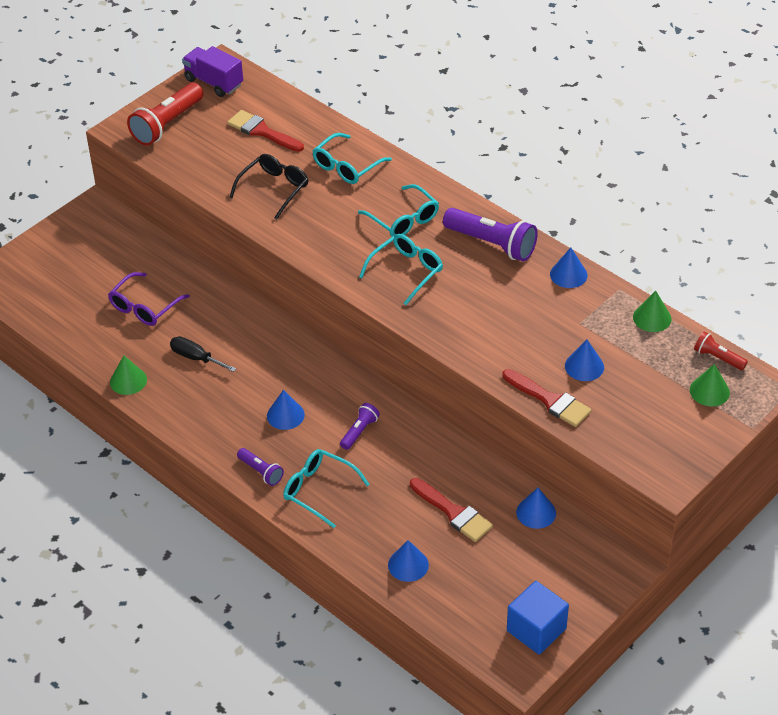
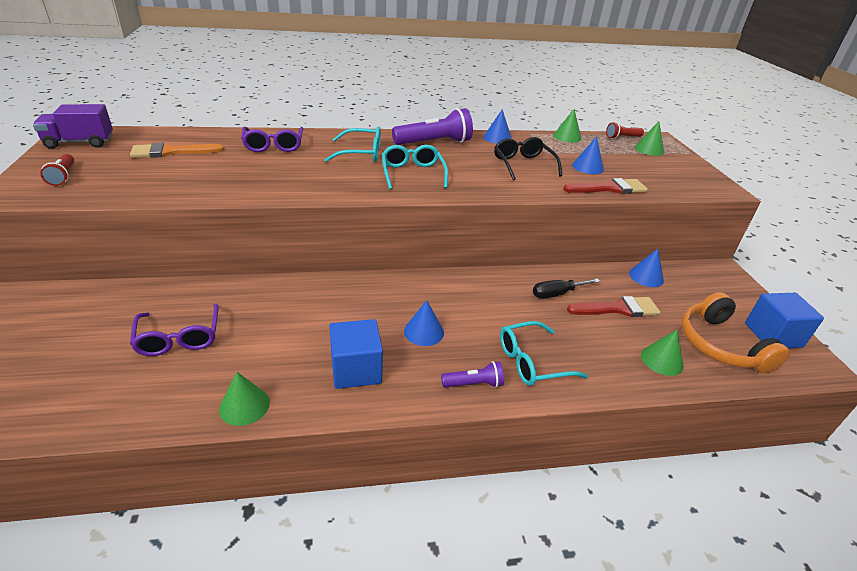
camera: 55 degrees left, 10 degrees down
(167, 124) = (63, 176): red flashlight -> red flashlight, size x0.53
(196, 358) = (287, 343): black screwdriver -> black screwdriver (557, 294)
(209, 407) = (356, 369): none -> blue cube
(262, 131) = (171, 152): red brush -> orange brush
(274, 189) = (235, 175): black glasses -> black glasses (523, 165)
(347, 166) = (274, 145): turquoise glasses -> purple glasses
(359, 431) = (487, 305): purple flashlight -> none
(408, 565) = (662, 360): blue cone -> green cone
(475, 596) = (720, 345): none -> orange headphones

